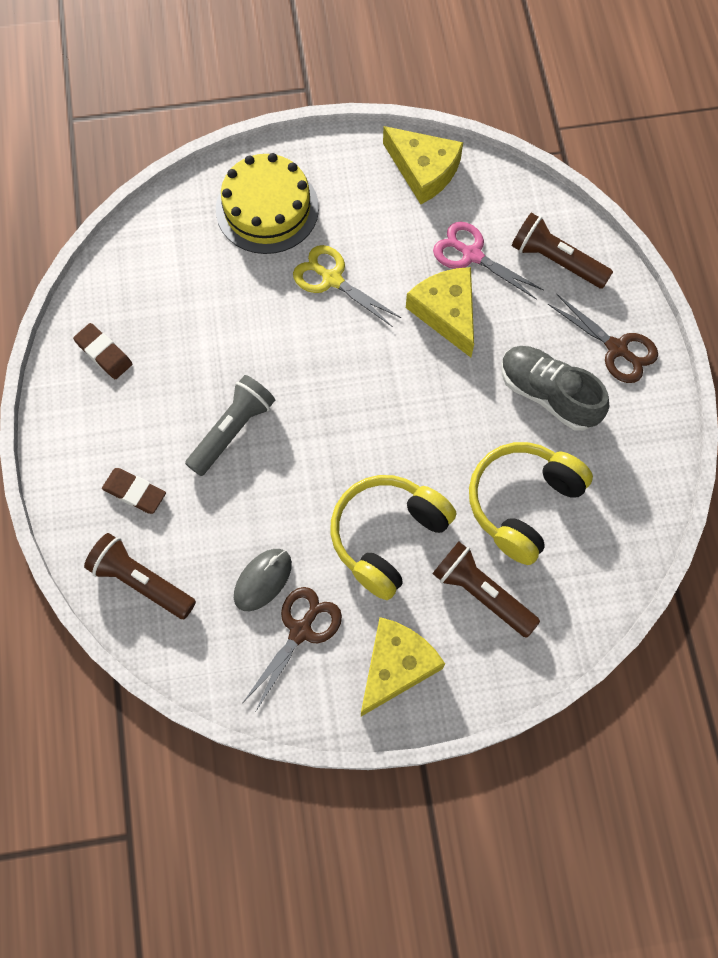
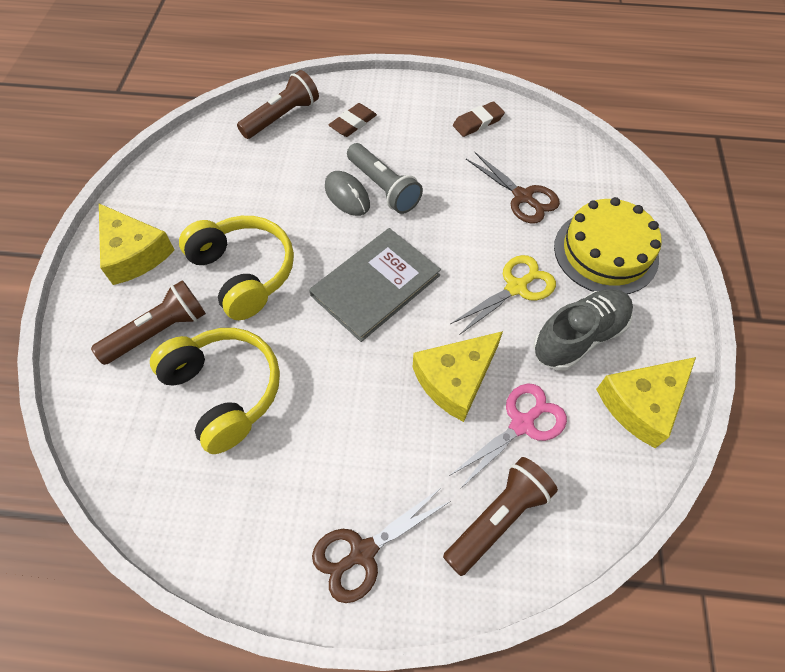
camera: 105 degrees right, 10 degrees down
(263, 580) = (248, 183): grey mouse -> grey mouse (347, 196)
(301, 631) = (196, 199): brown scissors -> brown scissors (522, 197)
(366, 404) = (375, 285): none -> grey book
(446, 313) = (455, 379): yellow cheese -> yellow cheese turned 150 degrees clockwise
(548, 394) = (331, 453): grey shoe -> grey shoe (579, 337)

